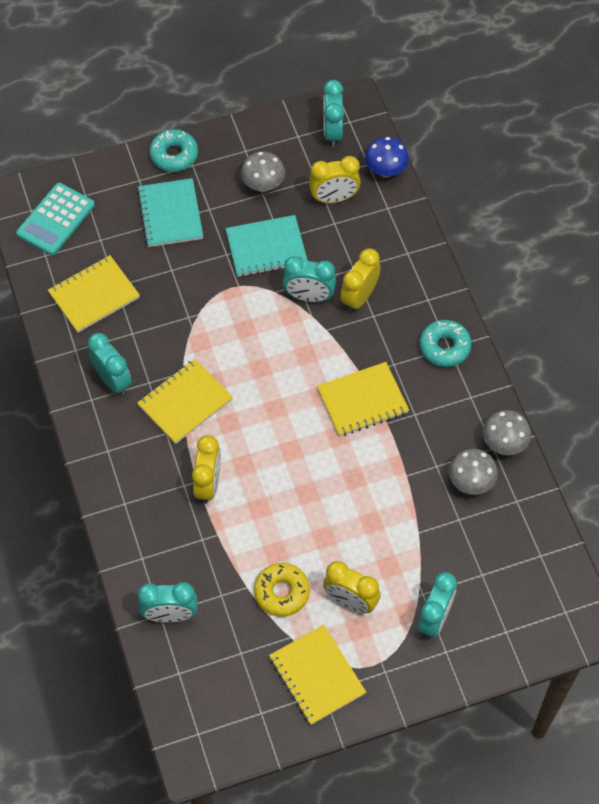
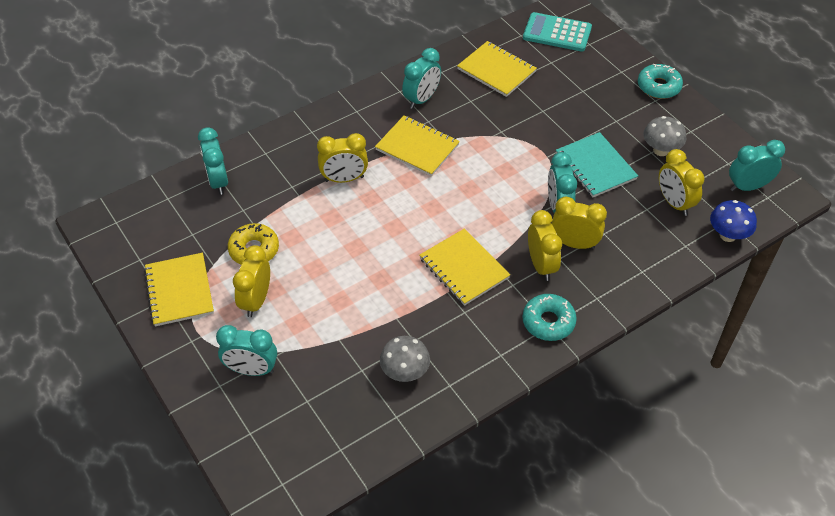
camera: 75 degrees right, 10 degrees down
(170, 214) = (597, 97): turquoise notebook -> none
(317, 675) = (179, 291): yellow notebook -> yellow notebook turned 60 degrees counterclockwise
(377, 333) = (541, 265): none -> yellow clock
(504, 443) = (457, 393): grey mushroom -> none

